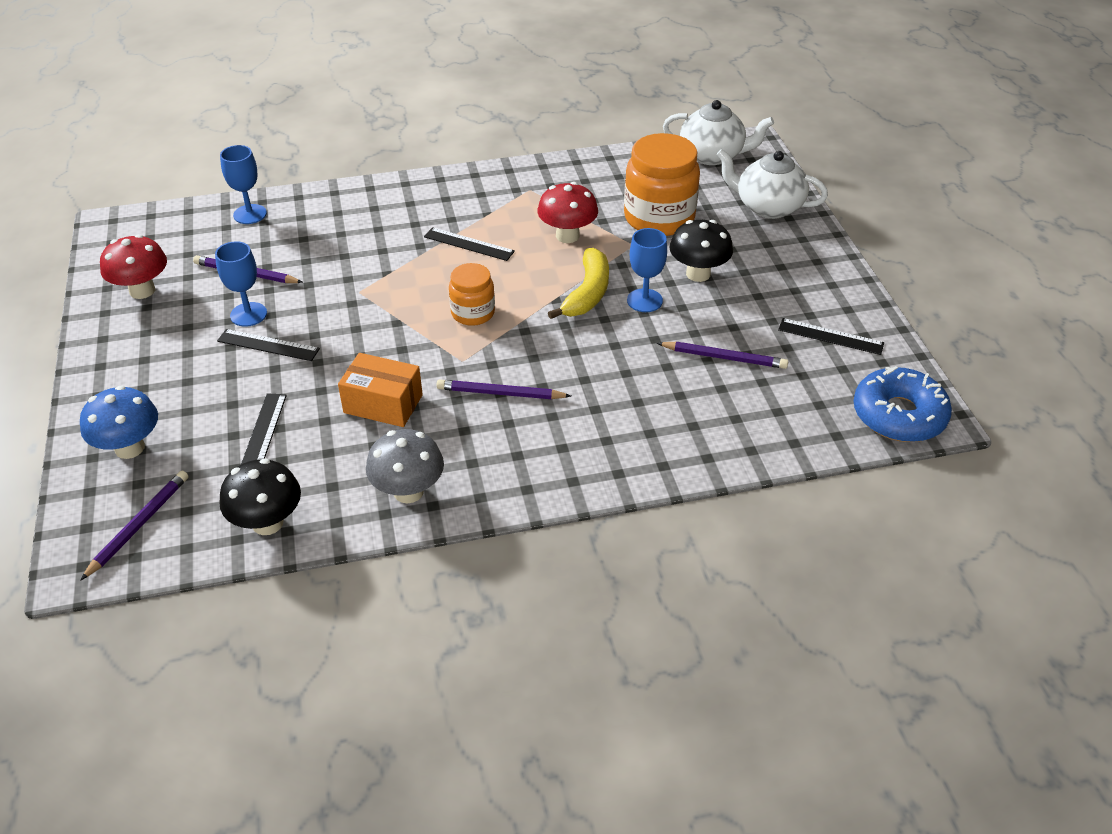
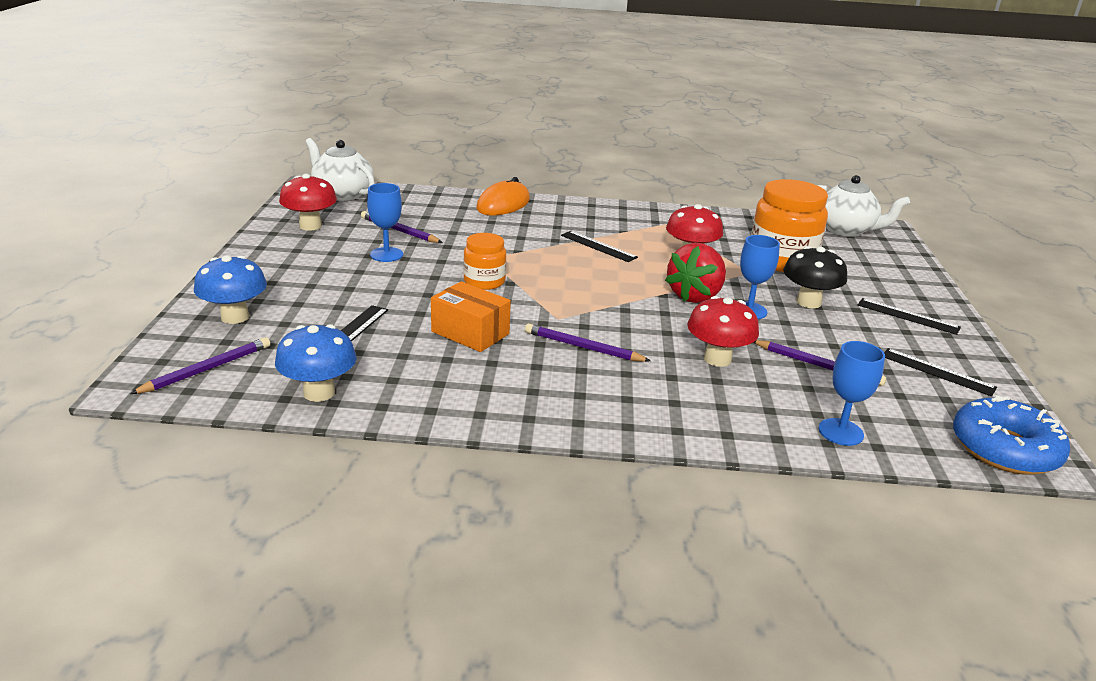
camera: 15 degrees right, 15 degrees down
(250, 214) = (423, 198): blue goblet -> blue goblet (840, 432)
(267, 523) = (319, 393): black mushroom -> blue mushroom
(268, 345) = (391, 276): black ruler -> black ruler (908, 316)
(343, 202) = (503, 204): none -> orange mouse
(408, 491) = (461, 399): grey mushroom -> none
(473, 313) = (582, 289): orange jar -> orange jar (484, 282)
(587, 293) = (695, 296): yellow banana -> red strawberry
(631, 374) = (717, 359): none -> red mushroom
(768, 207) = (891, 270): white teapot -> white teapot (342, 194)

